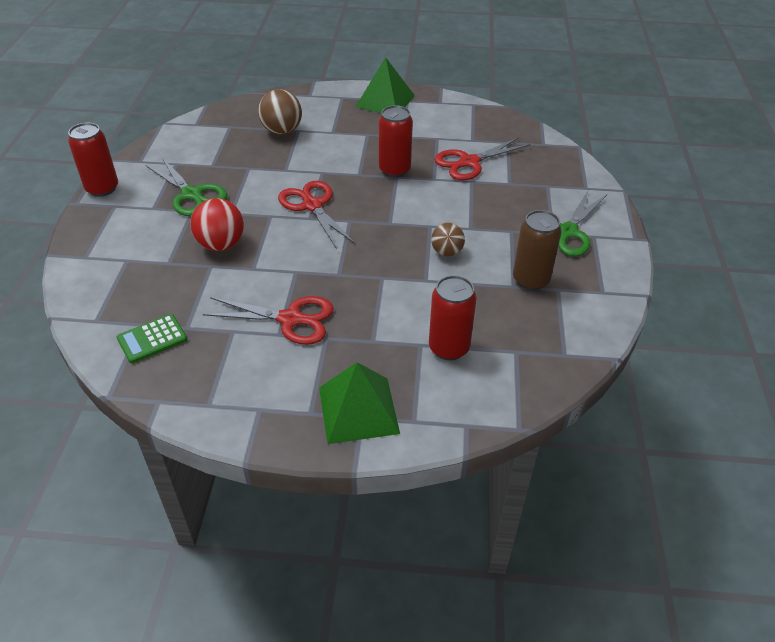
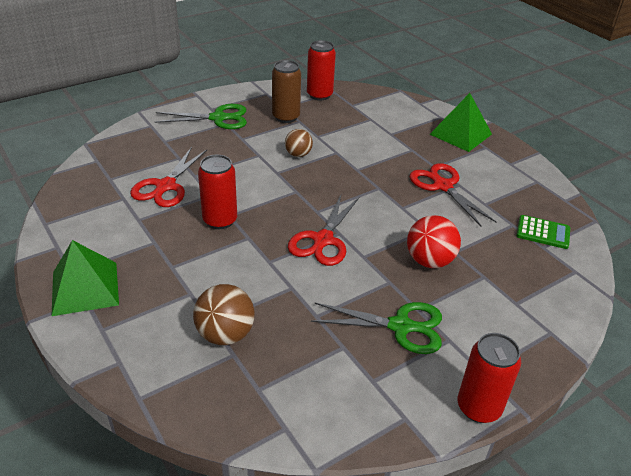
camera: 130 degrees left, 5 degrees down
(192, 194) = (400, 326): green scissors -> green scissors turned 90 degrees clockwise
(449, 348) = (380, 124): red can -> red can (319, 95)
(469, 162) = (166, 186): red scissors -> red scissors turned 90 degrees clockwise

